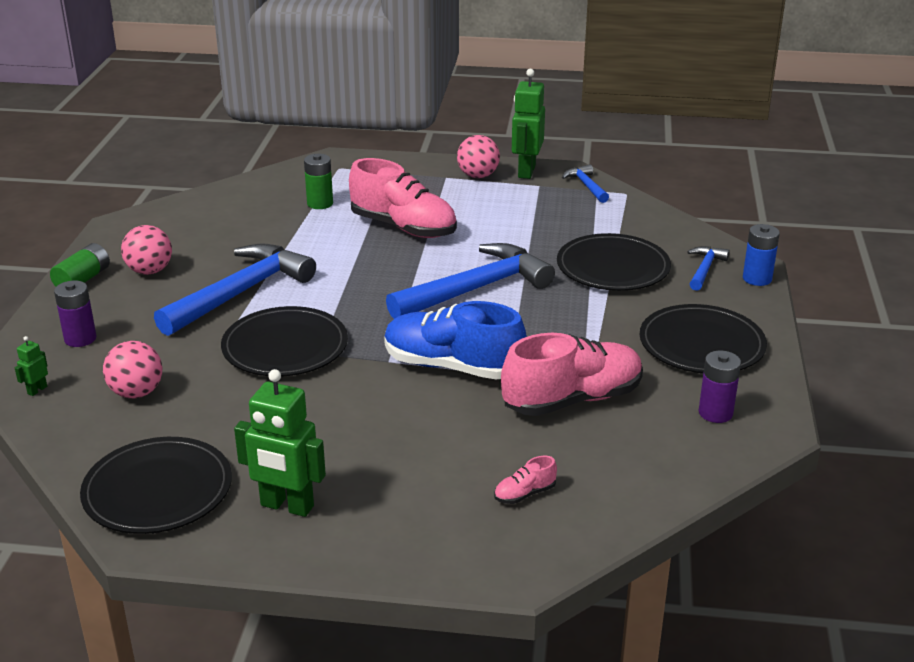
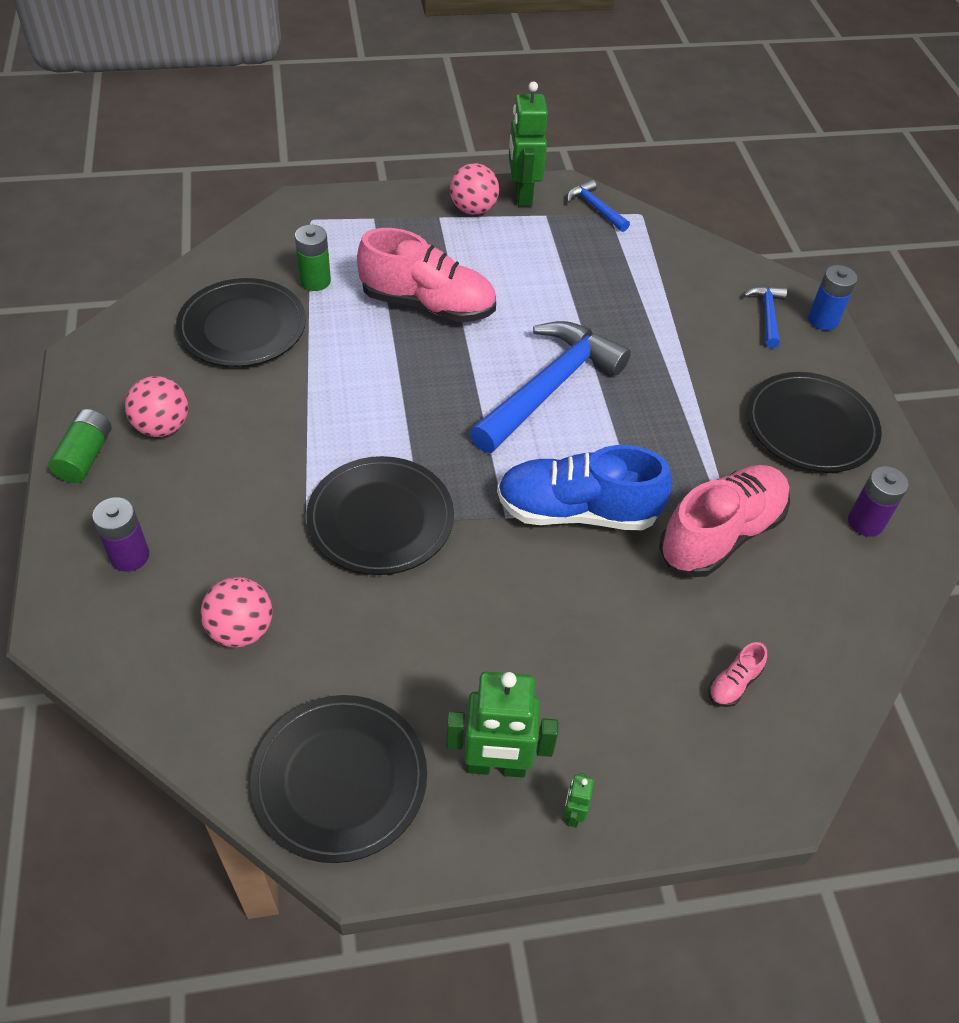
camera: 20 degrees left, 20 degrees up
(37, 390) = (116, 653): green robot -> green robot (573, 814)
(240, 293) = (289, 443): blue hammer -> none
(613, 267) = (676, 328): black plate -> black plate (242, 327)

